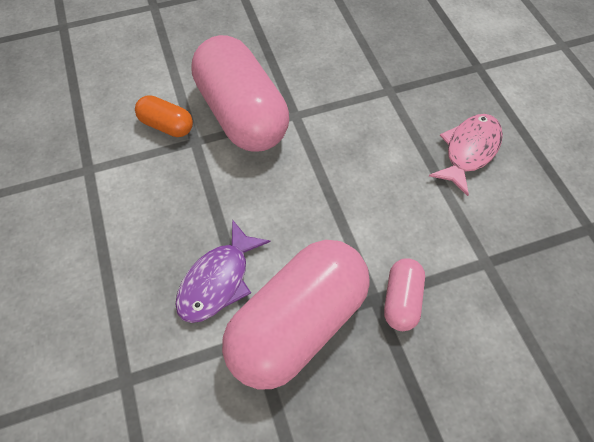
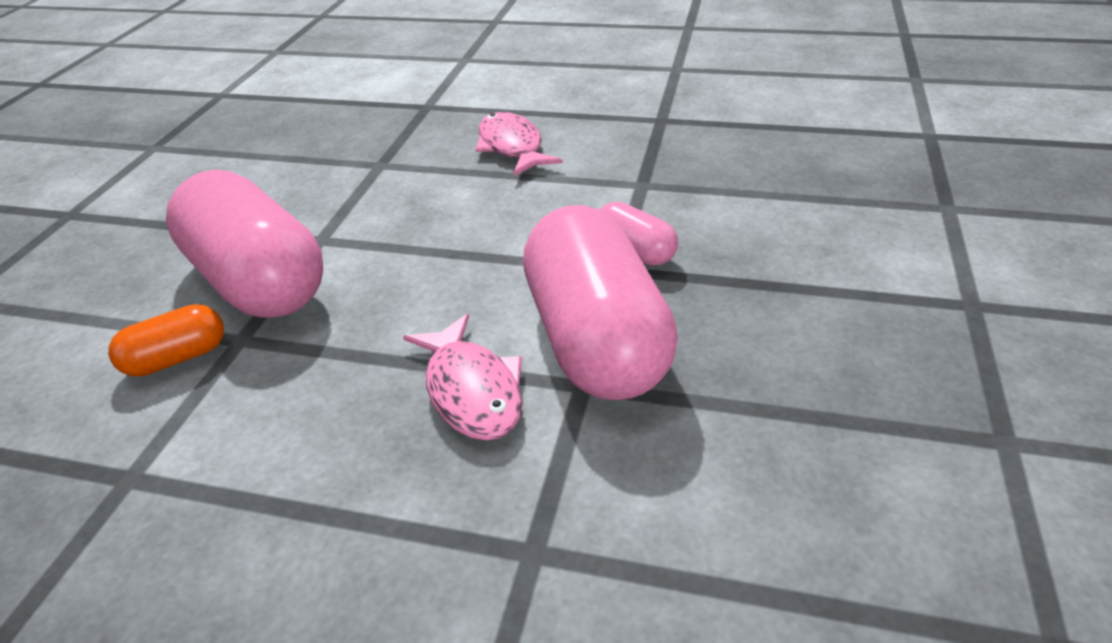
camera: 55 degrees left, 20 degrees down
(218, 280) = (471, 391): purple fish -> pink fish
(242, 114) = (259, 281): pink capsule -> pink capsule turned 45 degrees clockwise

